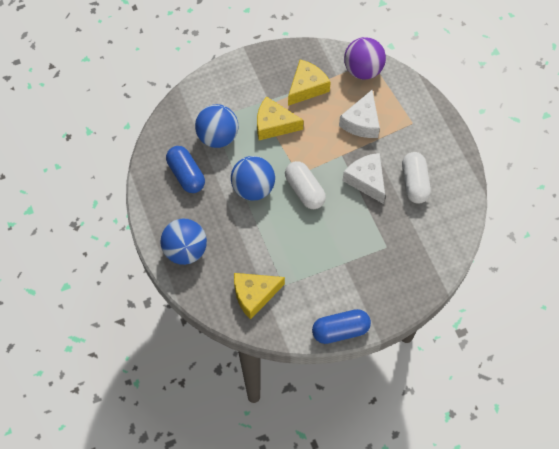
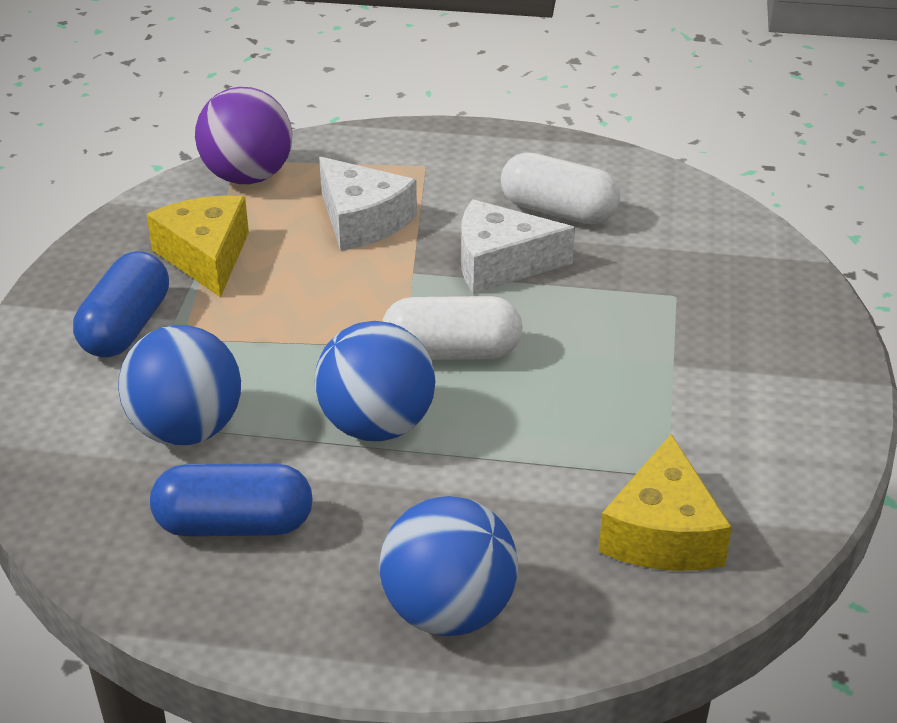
camera: 60 degrees left, 25 degrees down
(274, 125) = (246, 334): yellow cheese -> none
(340, 330) = (838, 431): blue capsule -> blue capsule (126, 327)

